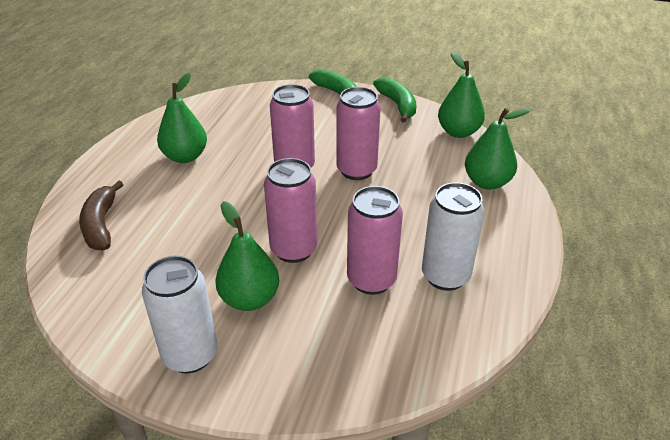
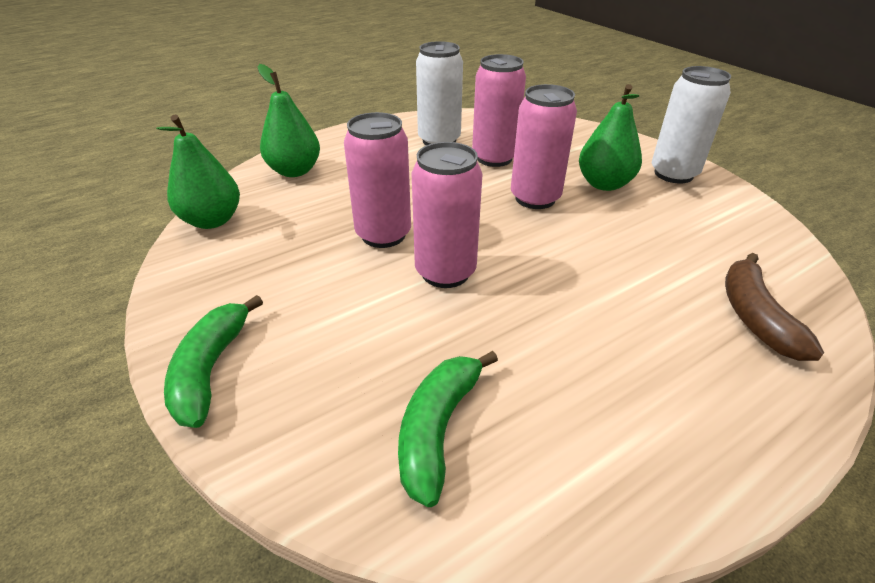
camera: 140 degrees left, 0 degrees up
(101, 225) = (755, 316): brown banana -> brown banana turned 150 degrees clockwise
(185, 156) = (585, 374): green pear -> none
(397, 105) = (187, 293): green banana -> green banana (437, 429)

